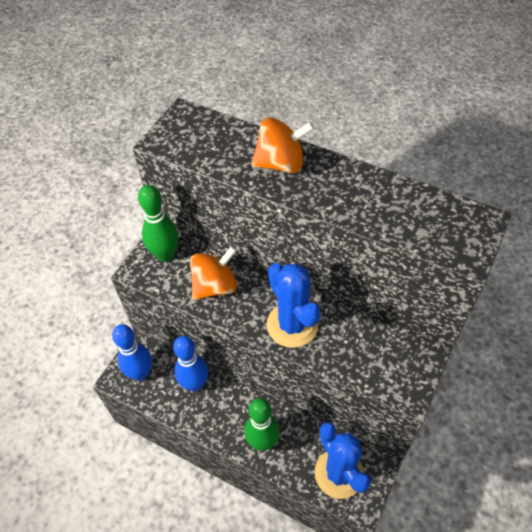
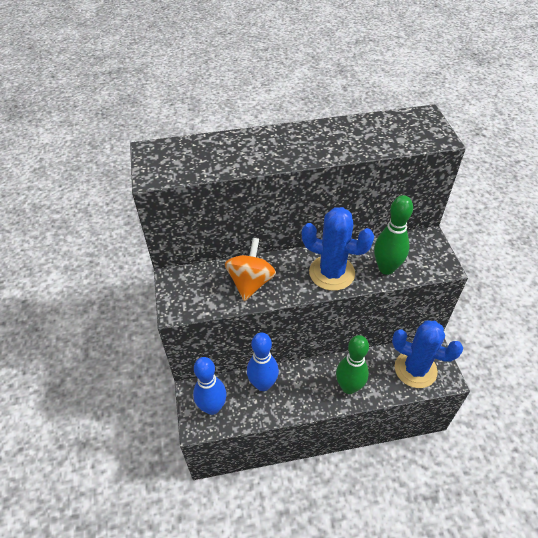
camera: 40 degrees left, 5 degrees down
(165, 255) = (188, 285): green bowling pin -> green bowling pin (386, 268)
(281, 163) = (264, 146): orange spinning top -> none

